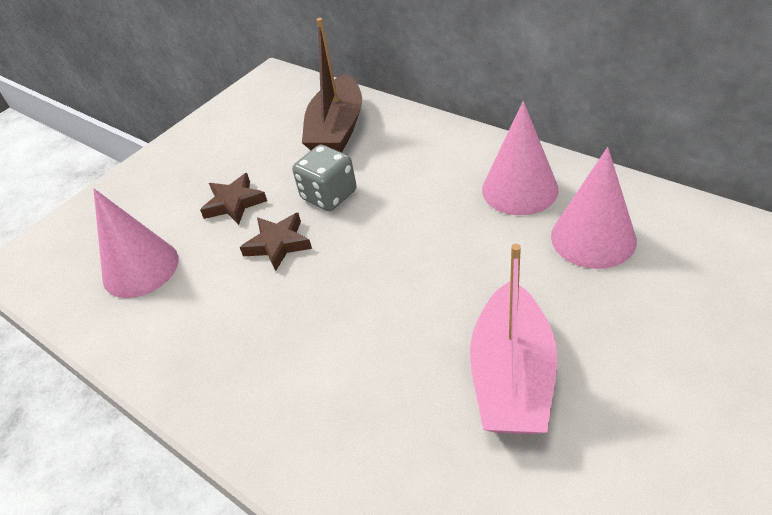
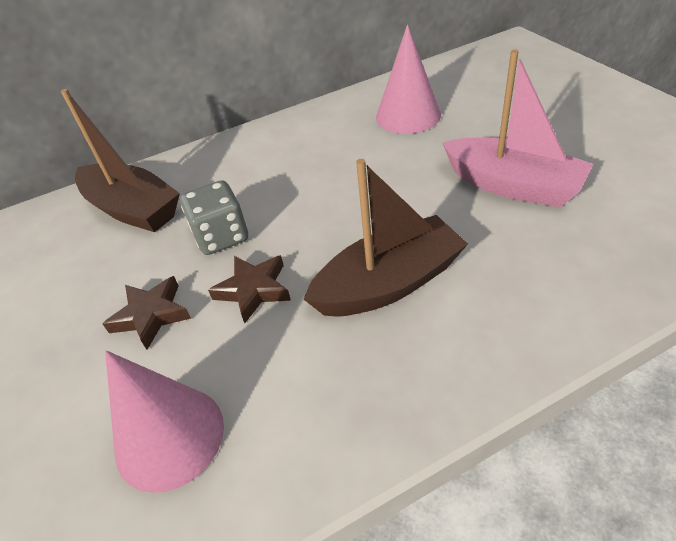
camera: 65 degrees left, 0 degrees up
(317, 326) = (388, 284): none -> brown boat
(519, 189) = (329, 131): pink cone -> none

